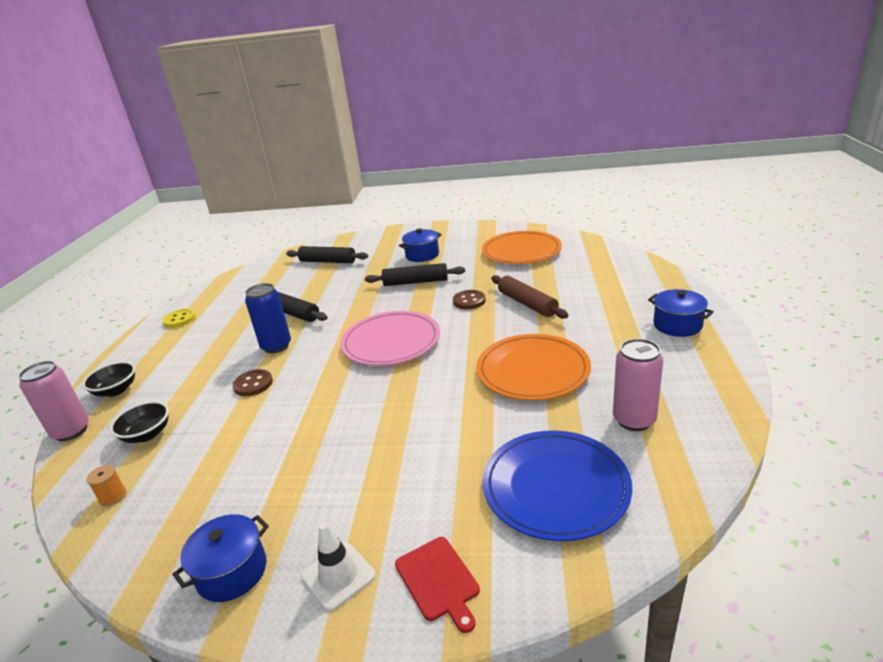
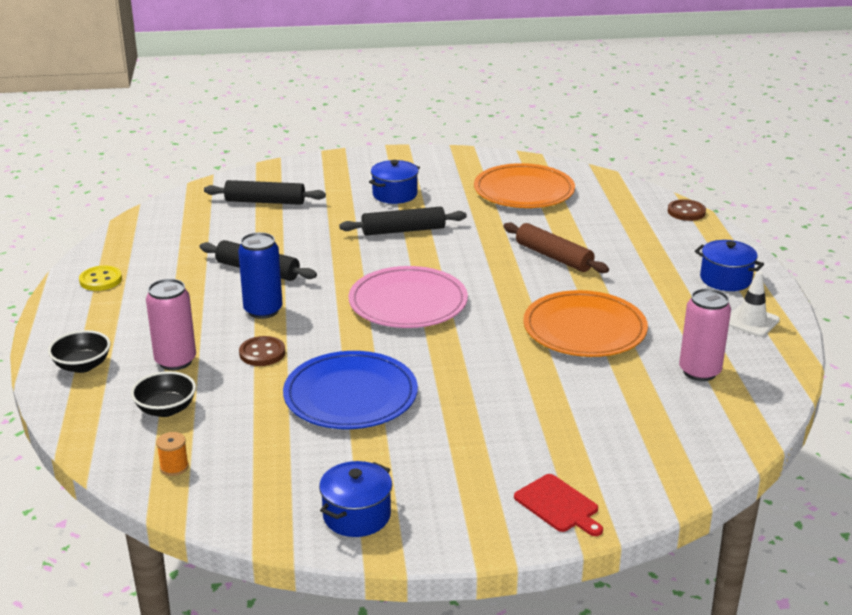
camera: 15 degrees left, 0 degrees up
(71, 431) = (61, 411): pink can -> pink can (175, 361)
(338, 576) = (464, 510): white traffic cone -> white traffic cone (751, 321)
(469, 301) = (482, 254): brown button -> brown button (686, 212)
(555, 487) = (640, 430): blue plate -> blue plate (350, 395)

